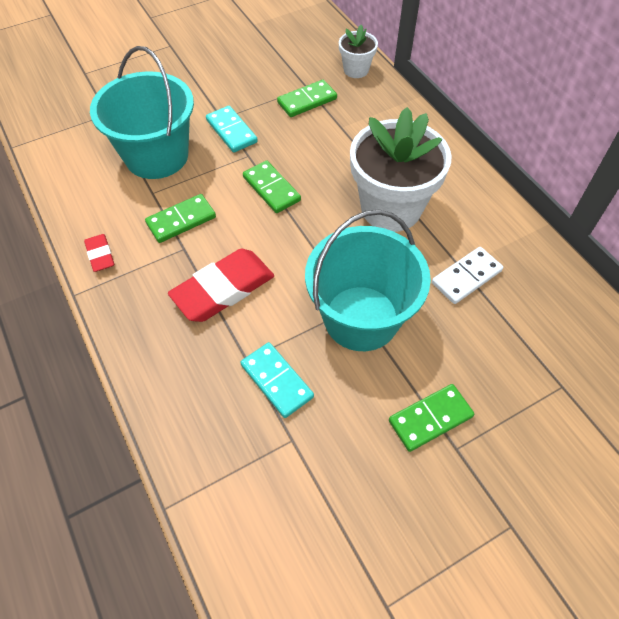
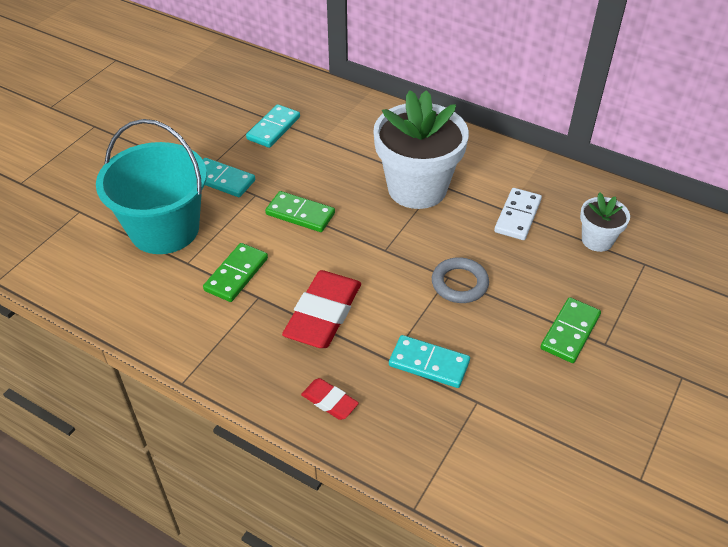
camera: 30 degrees left, 10 degrees down
(100, 255) = (180, 337): red eraser -> red eraser (329, 401)
(307, 101) = (273, 128): green domino -> turquoise domino
(356, 70) = (298, 87): white flower pot -> white flower pot (597, 240)
(361, 318) = (459, 283): turquoise bucket -> grey ring

